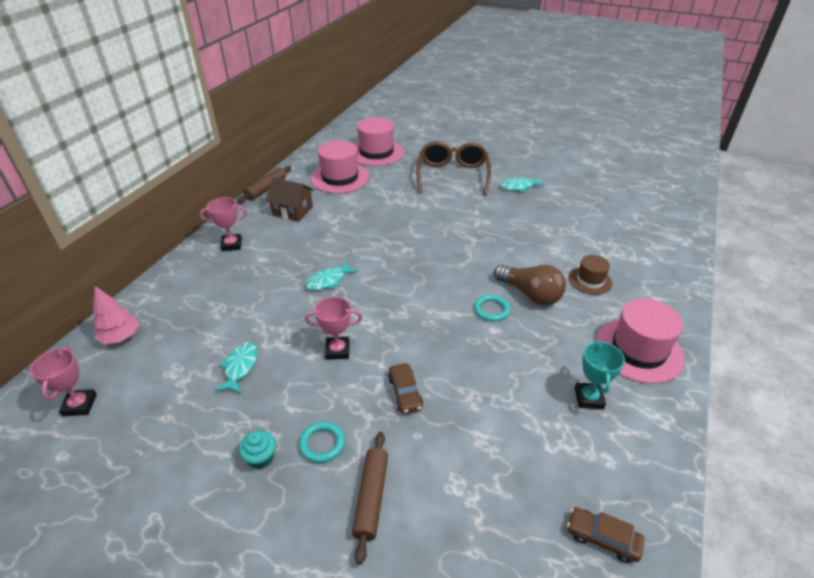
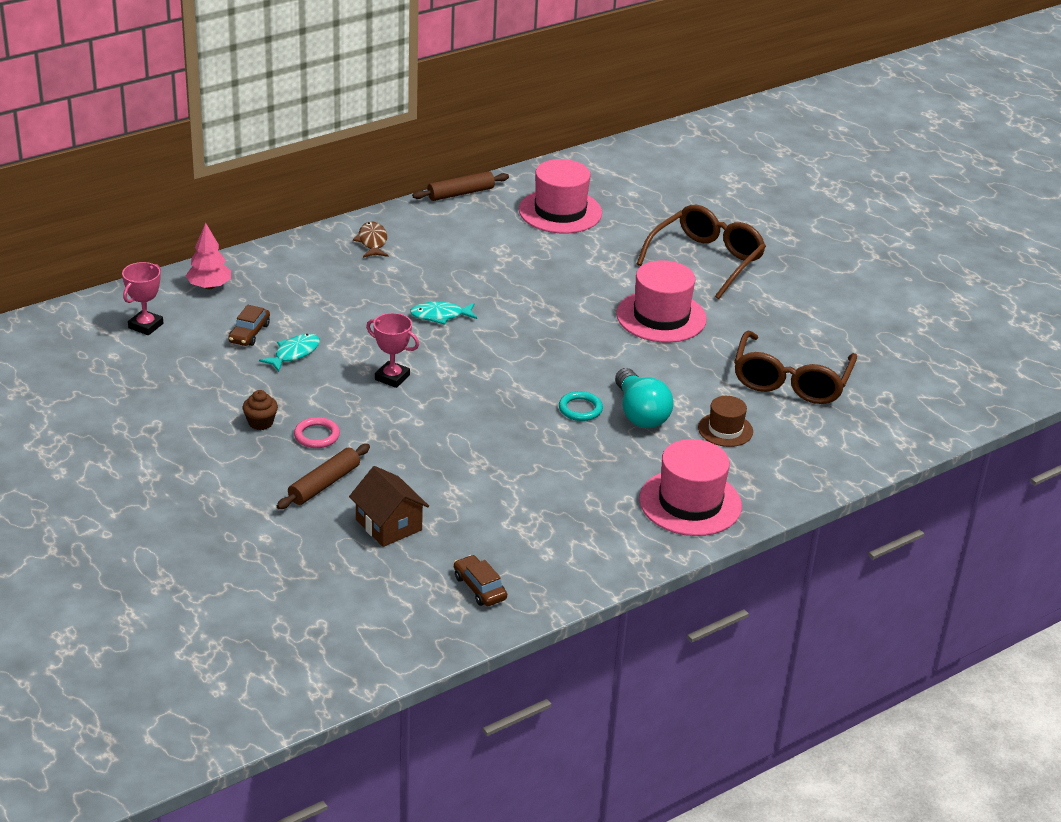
camera: 30 degrees right, 5 degrees down
(231, 245) = (372, 242): pink trophy -> brown fish
(261, 458) = (260, 423): turquoise cupcake -> brown cupcake
(292, 211) = (468, 230): brown house -> brown house (388, 525)
(322, 444) = (316, 435): turquoise ring -> pink ring
(376, 152) = (639, 196): pink hat -> pink hat (661, 317)
(405, 393) = (421, 434): brown car -> brown car (249, 333)
(519, 187) = (775, 306): turquoise fish -> none
(530, 294) = (640, 413): brown light bulb -> turquoise light bulb
(583, 230) = (790, 381): none -> brown glasses
(589, 398) = (587, 511): turquoise trophy -> none

